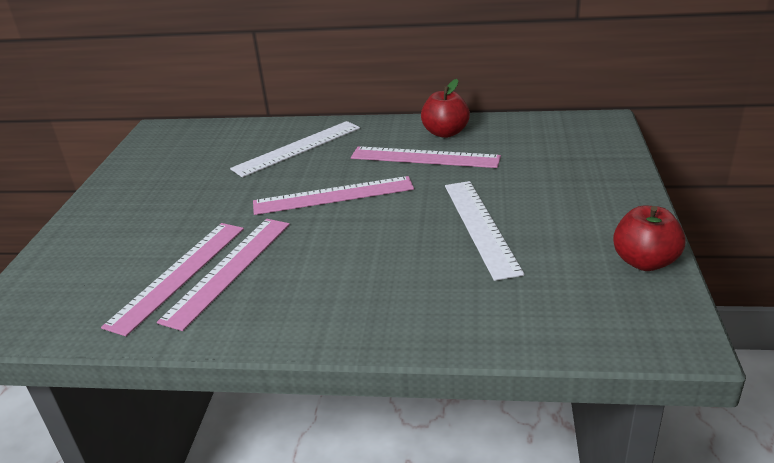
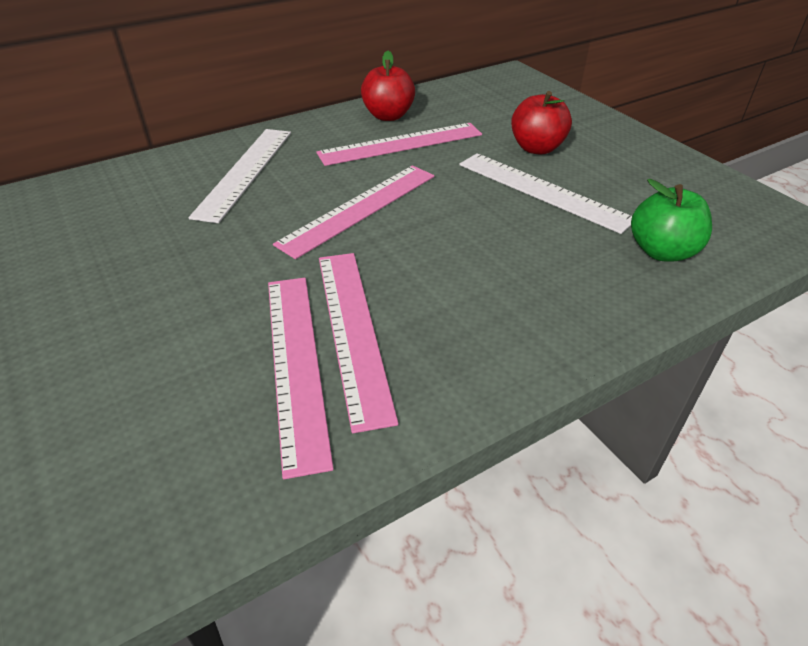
camera: 40 degrees left, 10 degrees up
(507, 306) = (662, 251): none -> green apple
(644, 262) = (698, 176): red apple -> red apple (536, 148)

